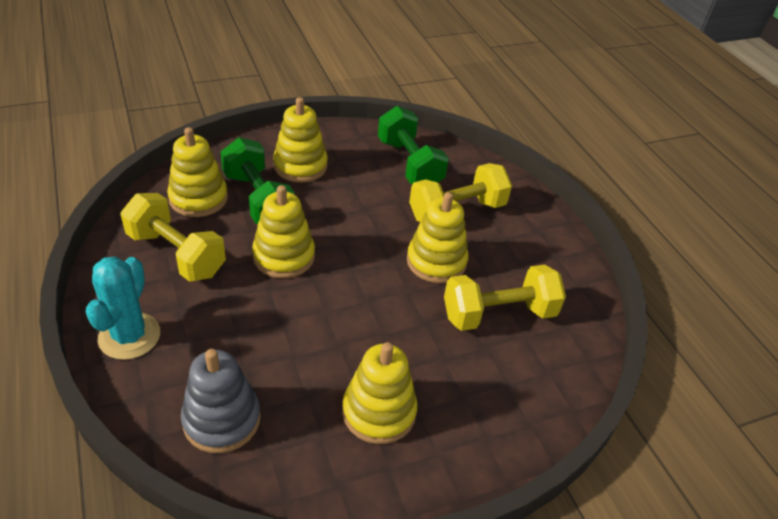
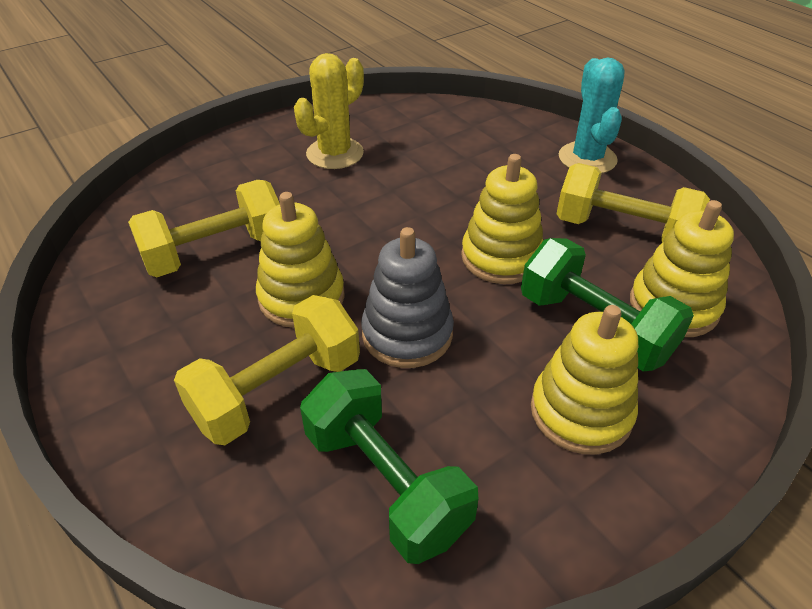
camera: 170 degrees right, 0 degrees up
(222, 419) = (462, 128): grey stacking toy -> grey stacking toy (407, 334)
(379, 412) = (335, 154): yellow stacking toy -> yellow cactus

